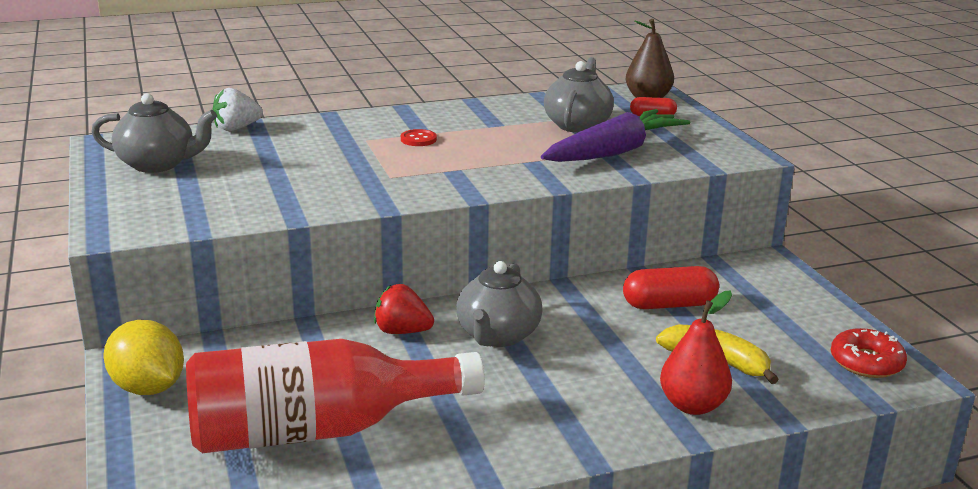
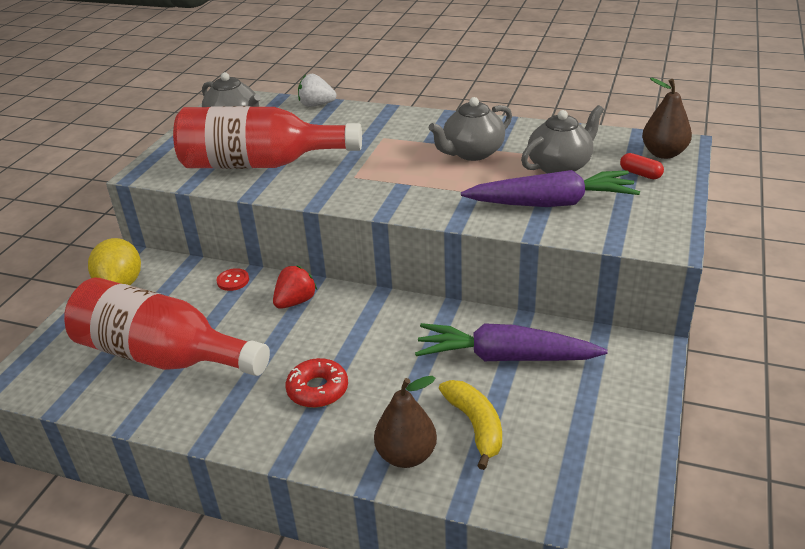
camera: 40 degrees right, 10 degrees up
(259, 191) = (260, 164): none -> red bottle
(402, 331) = (295, 302): red strawberry -> red strawberry turned 75 degrees clockwise
(418, 139) = (418, 147): red button -> red button (233, 281)
(498, 336) = (349, 331): grey teapot -> grey teapot (472, 153)
(669, 305) = (506, 357): red capsule -> purple carrot
(692, 405) = (406, 455): red pear -> brown pear
(866, 362) = (603, 489): red donut -> red donut (318, 389)

